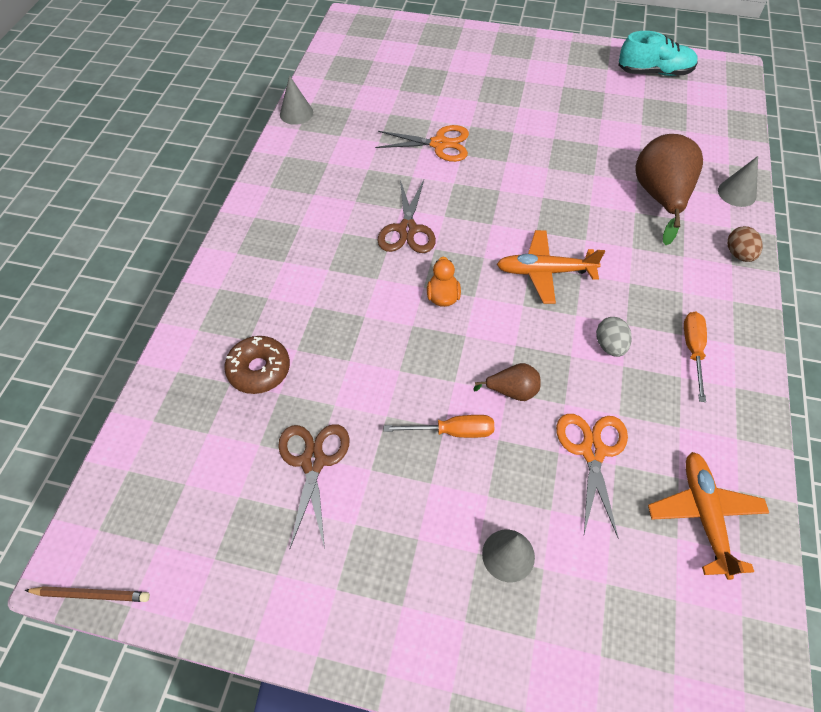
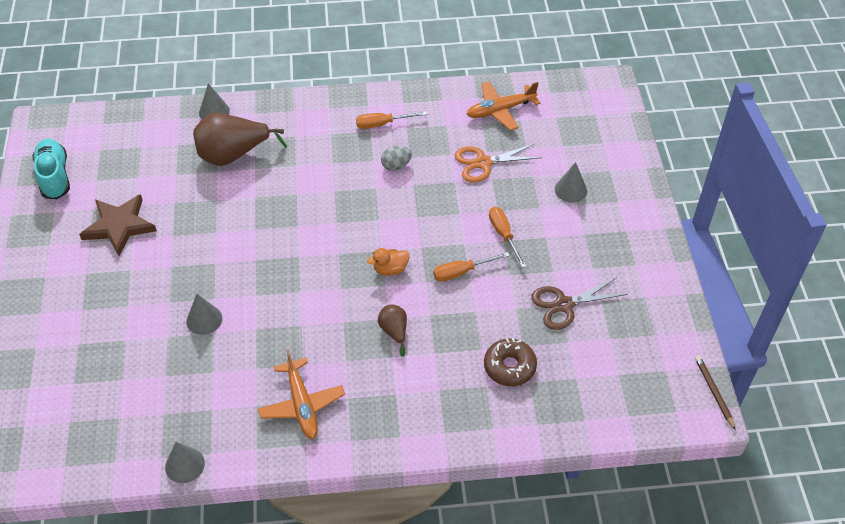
camera: 110 degrees left, 5 degrees down
(407, 229) = (326, 313): brown scissors -> none
(411, 365) = (462, 272): none -> orange screwdriver
(439, 144) = (204, 319): orange scissors -> grey cone
(512, 391) = (457, 210): brown pear -> brown pear (394, 331)
(544, 272) = (340, 212): orange plane -> orange plane (302, 405)
(576, 105) = (119, 226): none -> brown star
(738, 254) = (282, 107): brown egg -> none

